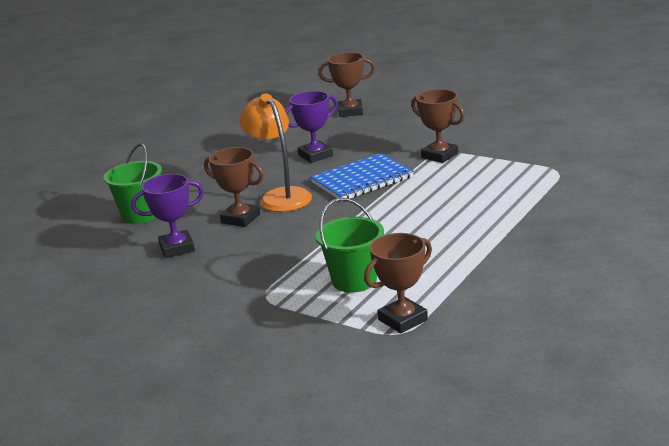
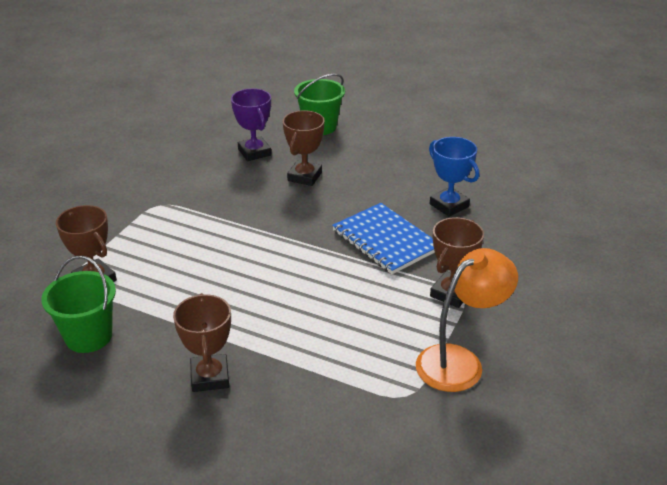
camera: 80 degrees right, 10 degrees up
(280, 196) = (350, 193): orange lamp -> orange lamp (460, 361)
(315, 155) = (449, 205): purple trophy -> blue trophy
(350, 111) = (580, 219): brown trophy -> brown trophy (210, 377)
(354, 280) = (171, 249): green bucket -> green bucket (88, 336)

